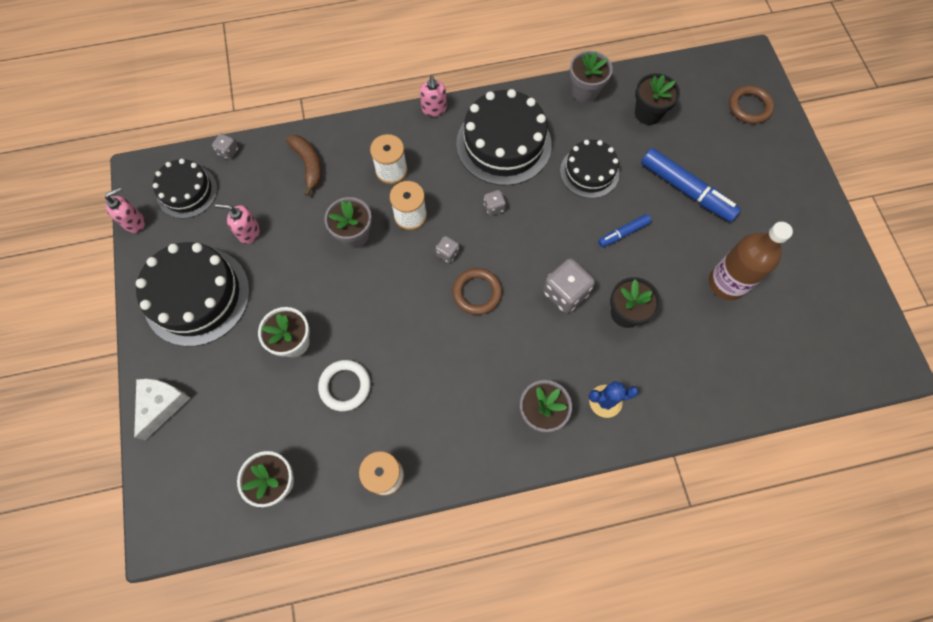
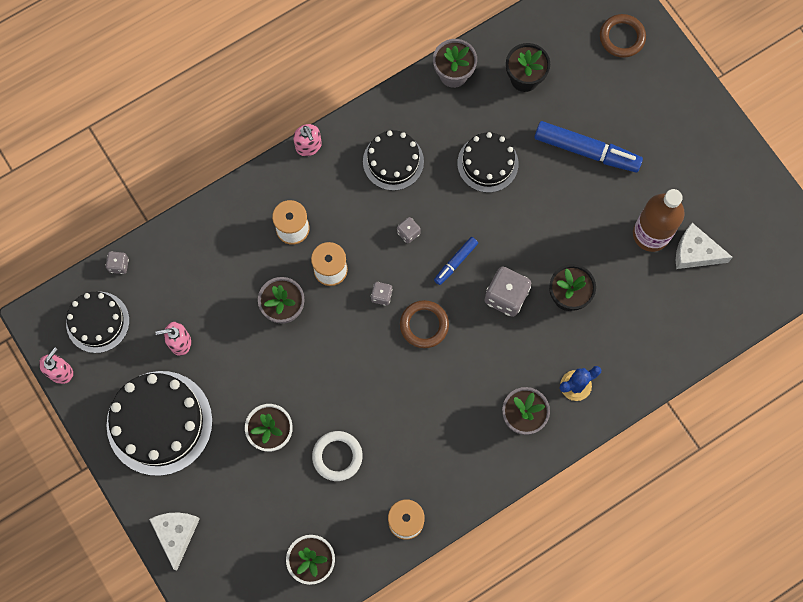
camera: 20 degrees left, 5 degrees up
(309, 165) = (207, 251): brown banana -> none
(503, 144) = (393, 161): black cake -> black cake, size x0.61
(623, 233) = (540, 217): blue marker -> blue marker (455, 262)
(766, 314) = (695, 252): none -> white cheese

